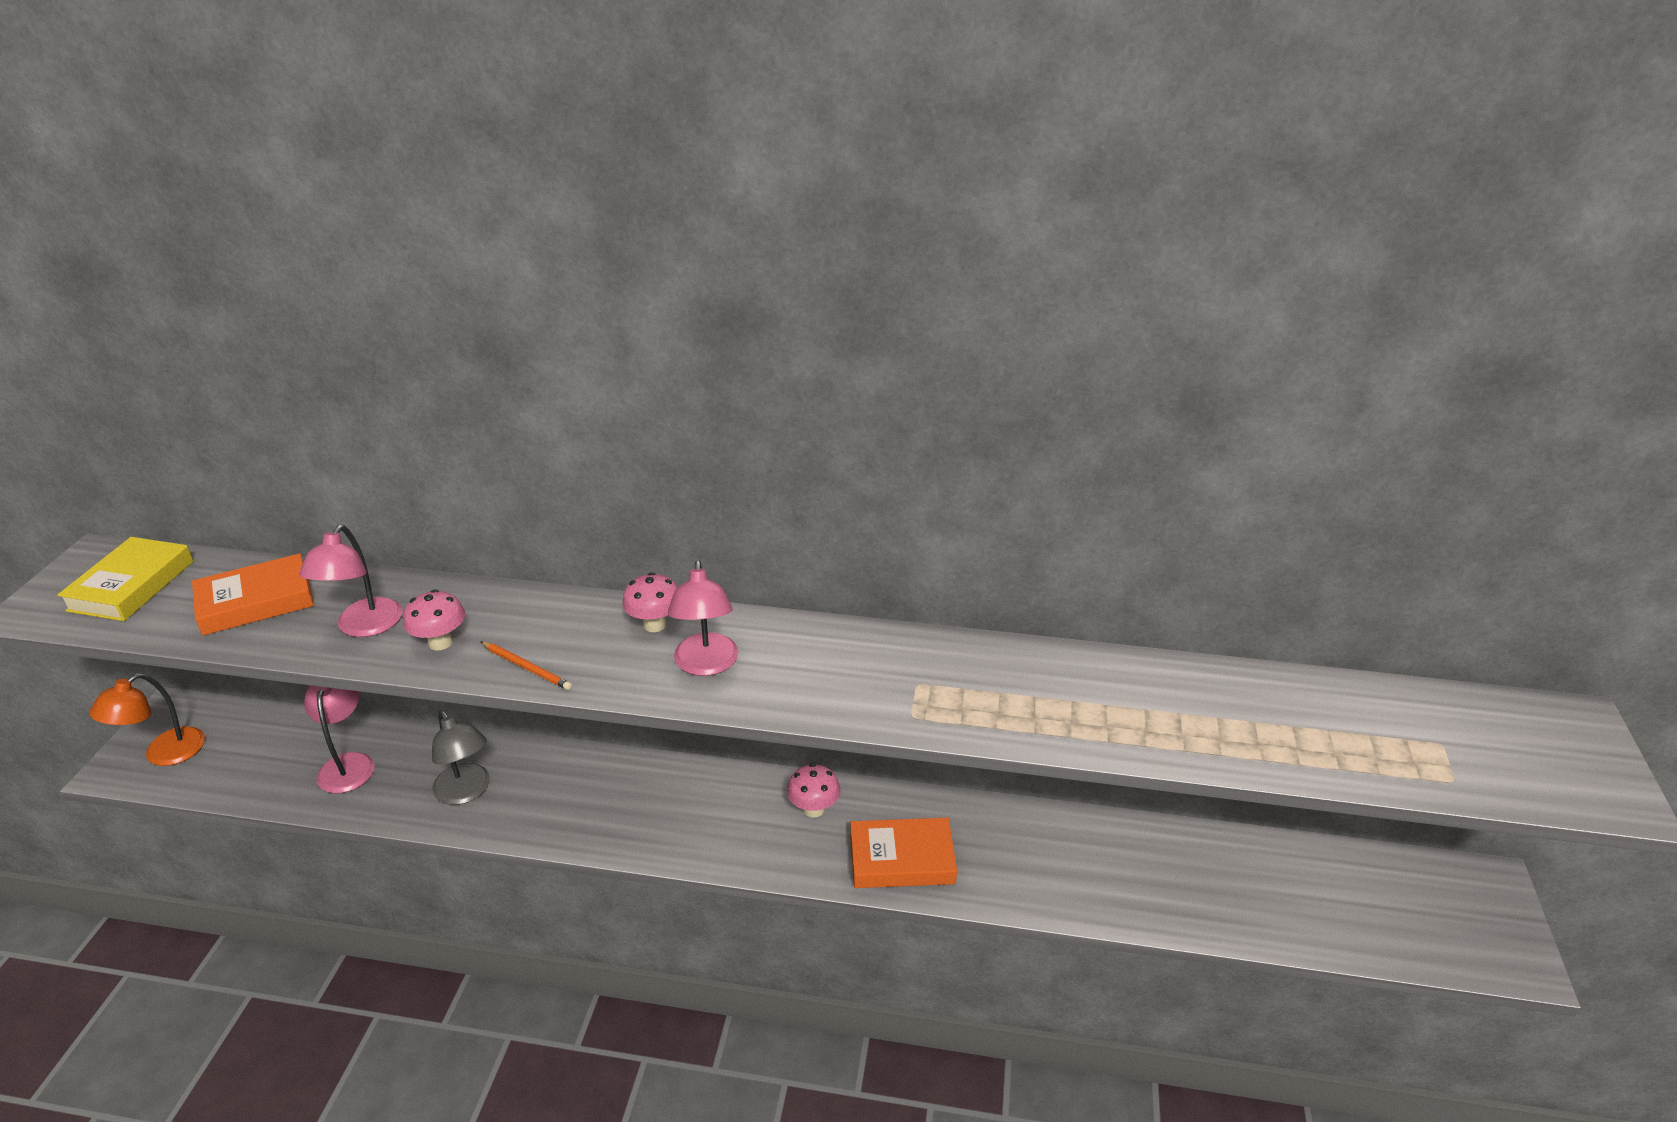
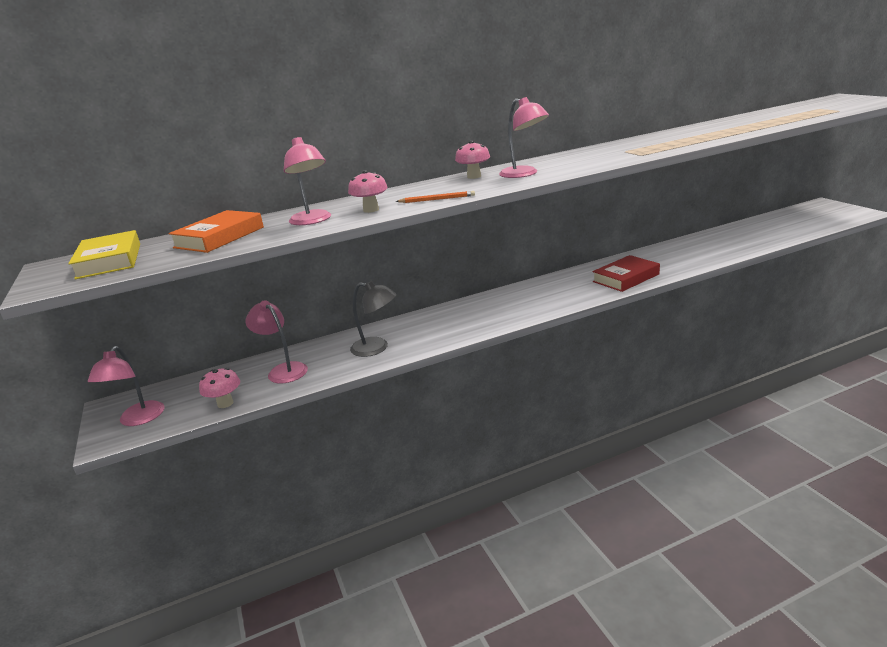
camera: 30 degrees left, 10 degrees down
(164, 754) = (138, 419): orange lamp -> pink lamp
(814, 809) = (563, 283): pink mushroom -> pink mushroom (225, 403)
(902, 859) = (626, 278): orange book -> red book

